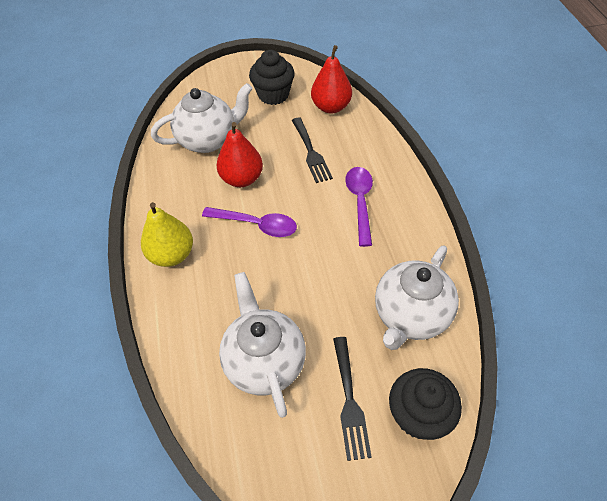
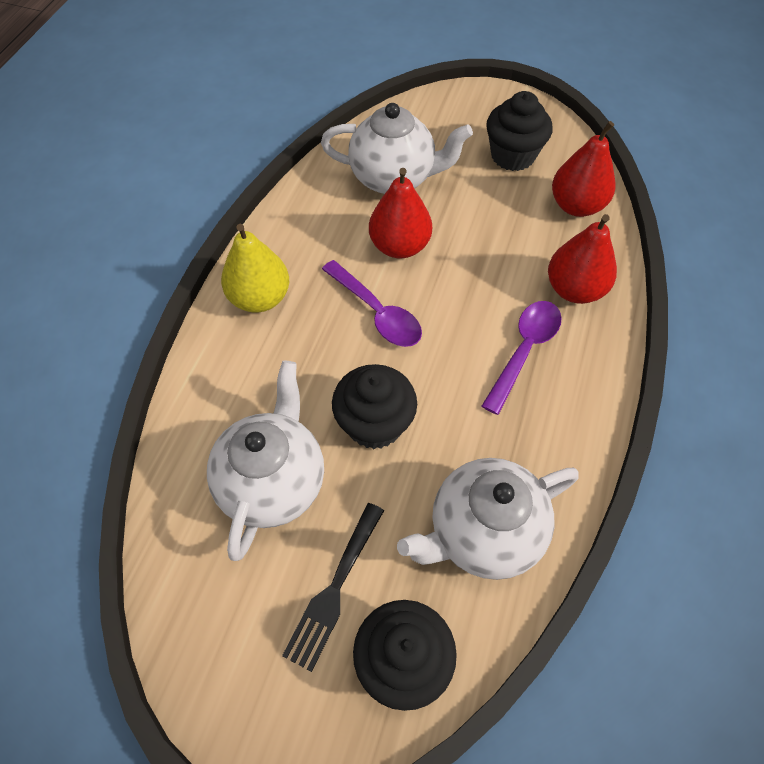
camera: 30 degrees right, 5 degrees up
(303, 291) = (374, 424): none -> black cupcake
(311, 152) = (507, 254): black fork -> none
(363, 154) = (574, 289): none -> red pear

